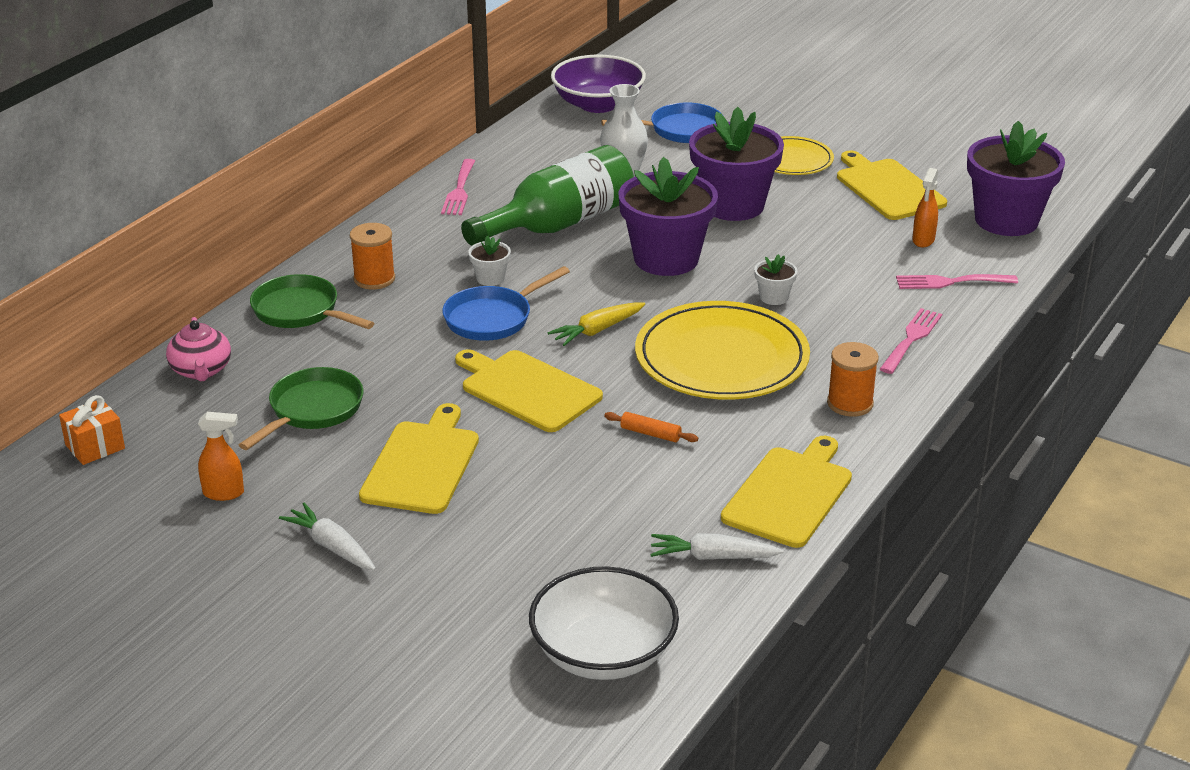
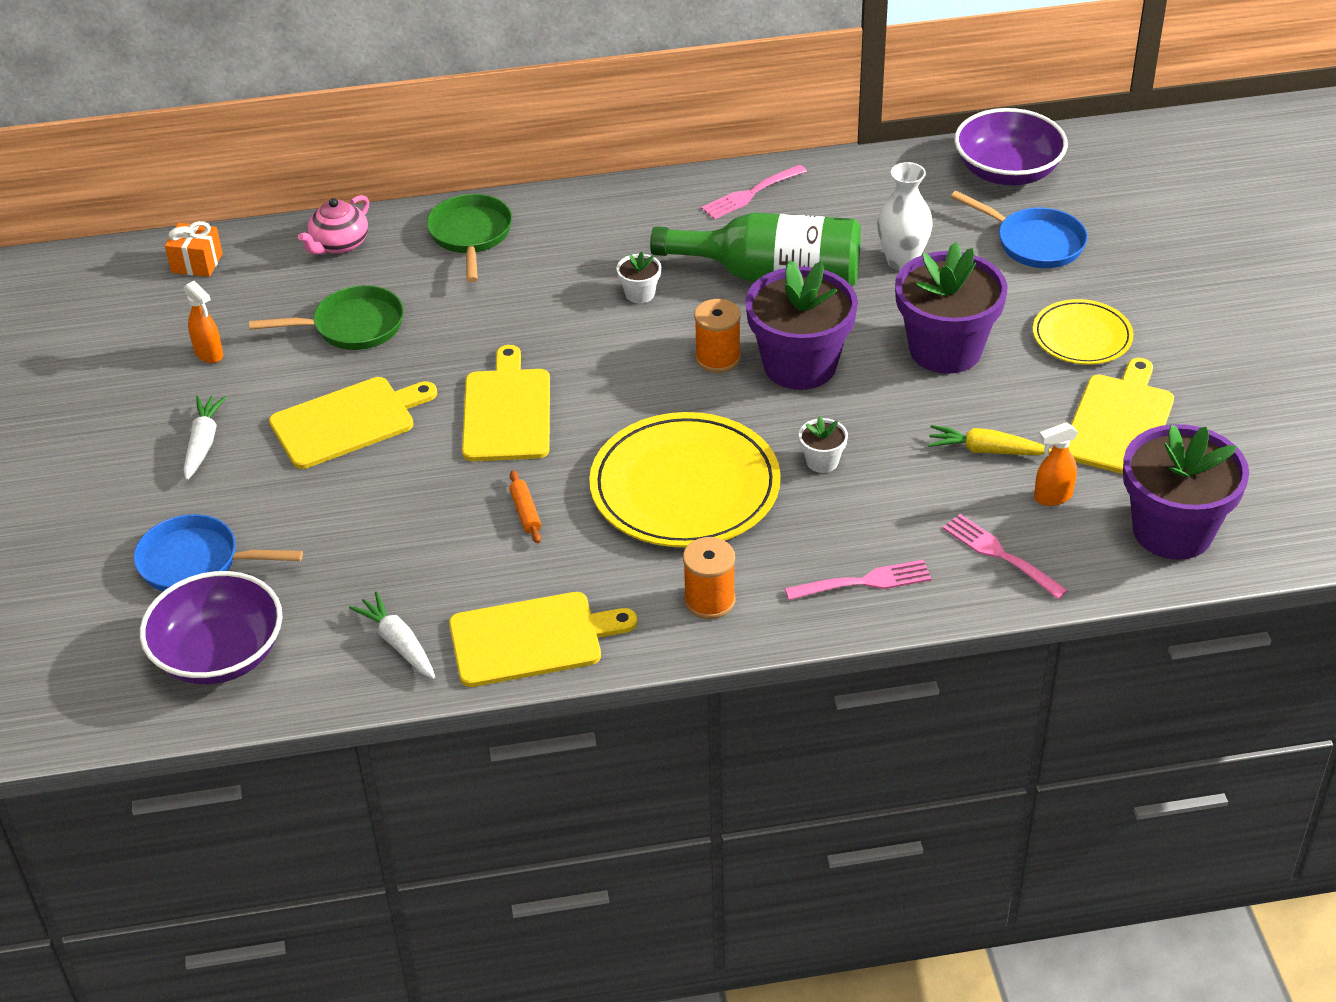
camera: 50 degrees right, 10 degrees up
(374, 279) = (561, 239): orange spool -> orange spool (718, 358)
(493, 318) = (584, 331): blue pan -> blue pan (196, 562)
(597, 331) = (637, 395): yellow carrot -> yellow carrot (986, 450)
(603, 653) = (219, 654): white bowl -> purple bowl

